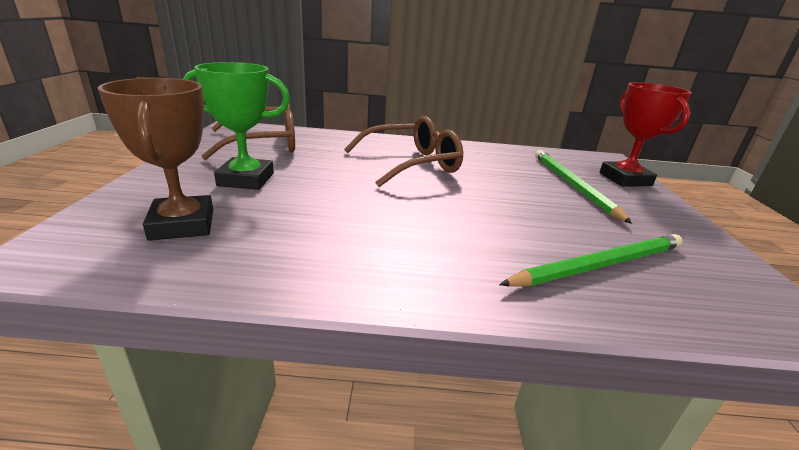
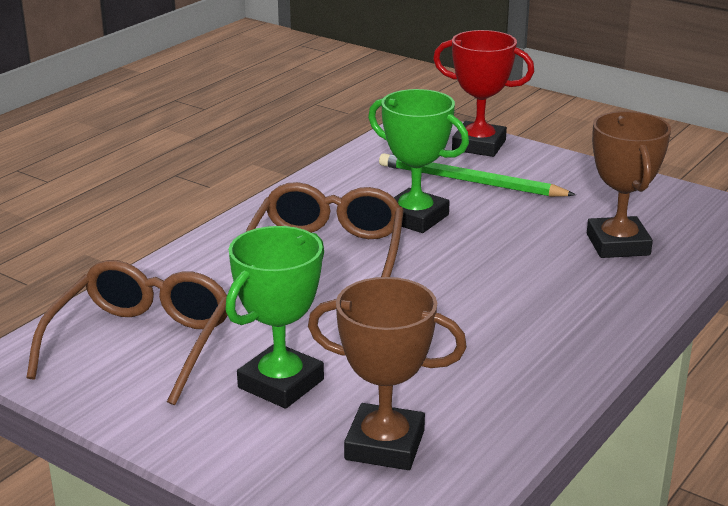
camera: 55 degrees left, 0 degrees up
(494, 178) = (415, 217): none -> green trophy
(600, 265) = (618, 244): green pencil -> brown trophy

